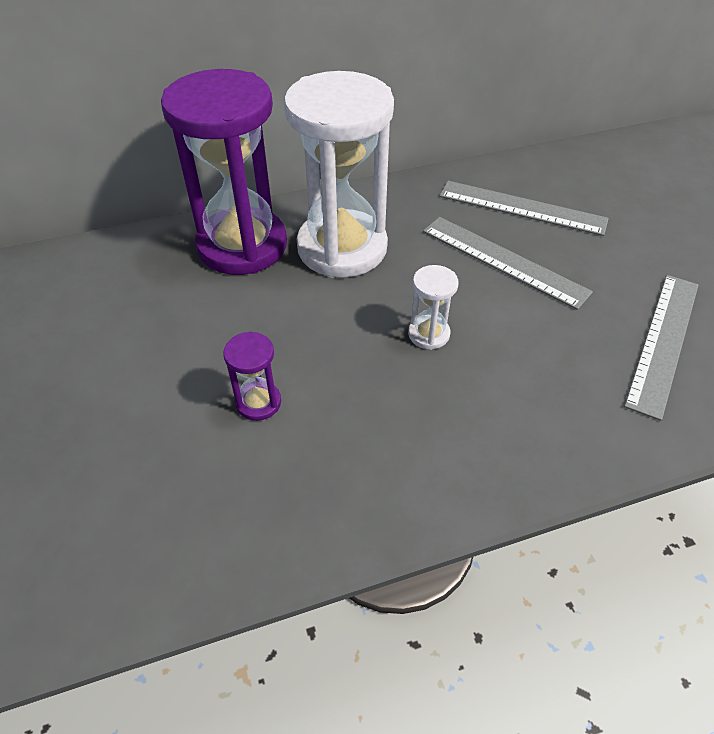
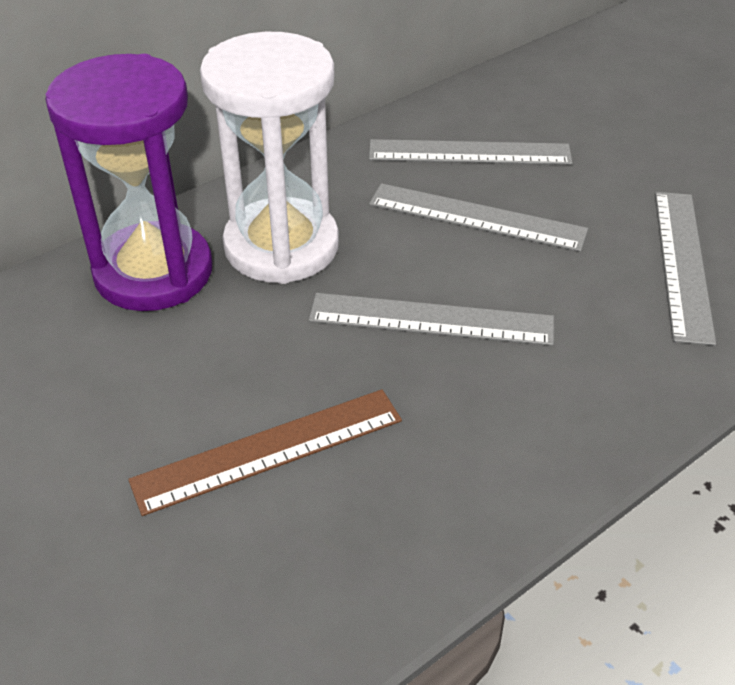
camera: 20 degrees left, 5 degrees down
(258, 402) = (268, 450): purple hourglass -> brown ruler
(428, 334) = (431, 319): white hourglass -> grey ruler

